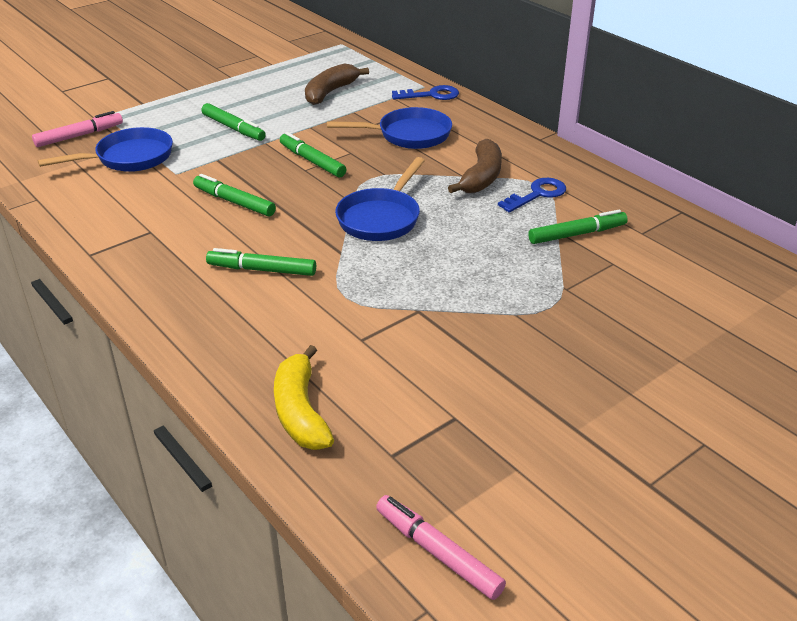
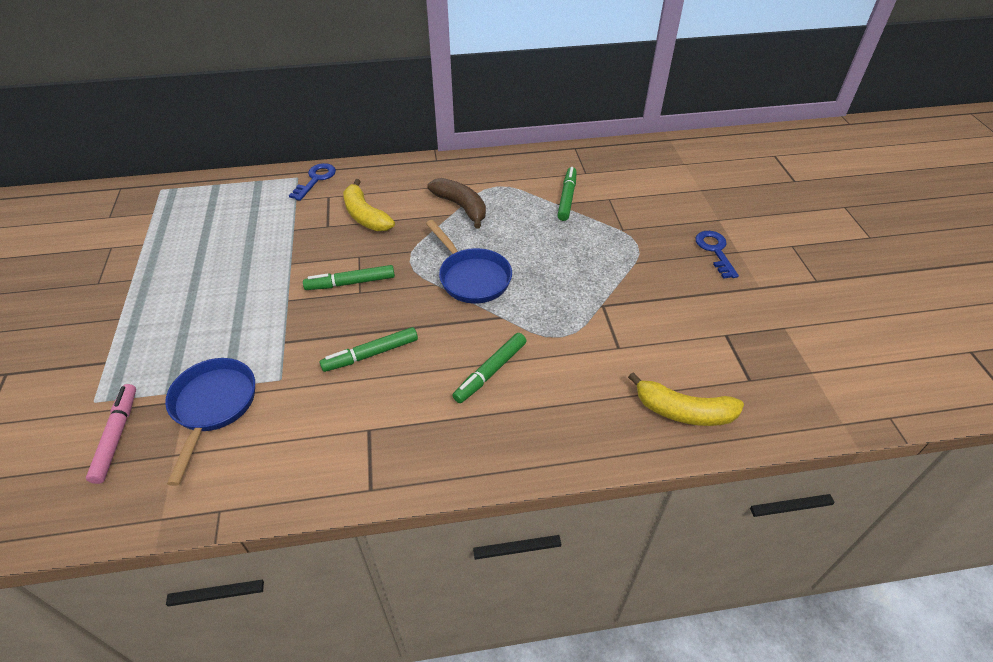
camera: 60 degrees left, 10 degrees up
(233, 128) = (238, 311): green marker -> none
(330, 92) = (244, 229): brown banana -> none
(408, 135) = (365, 216): blue pan -> yellow banana
(437, 553) = (845, 393): pink marker -> none
(537, 194) = (506, 192): blue key -> blue key (715, 251)

